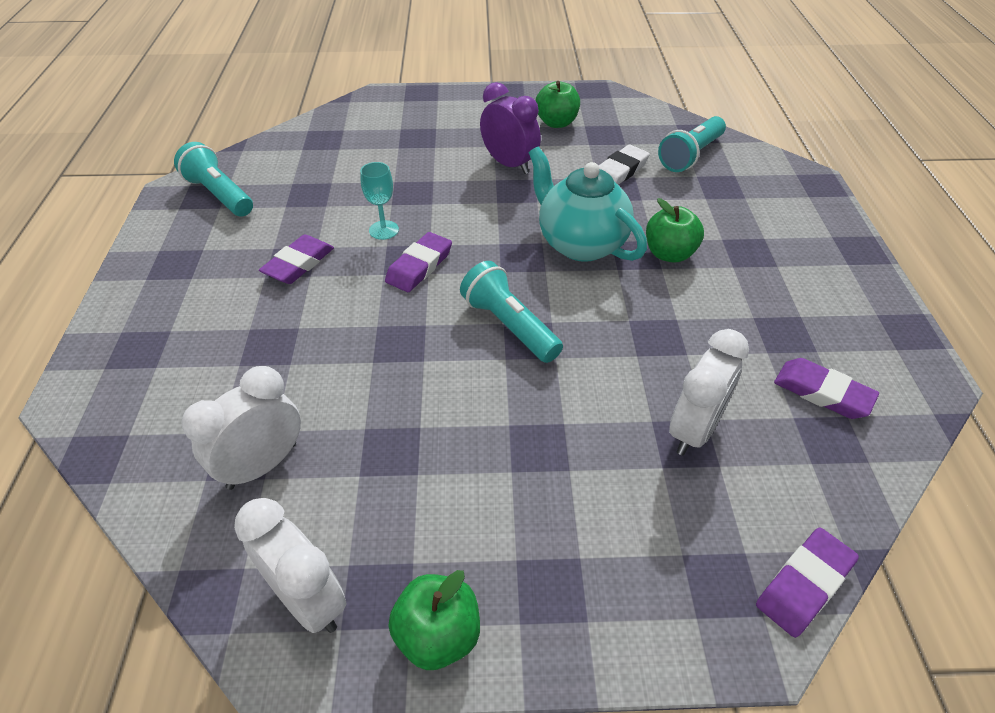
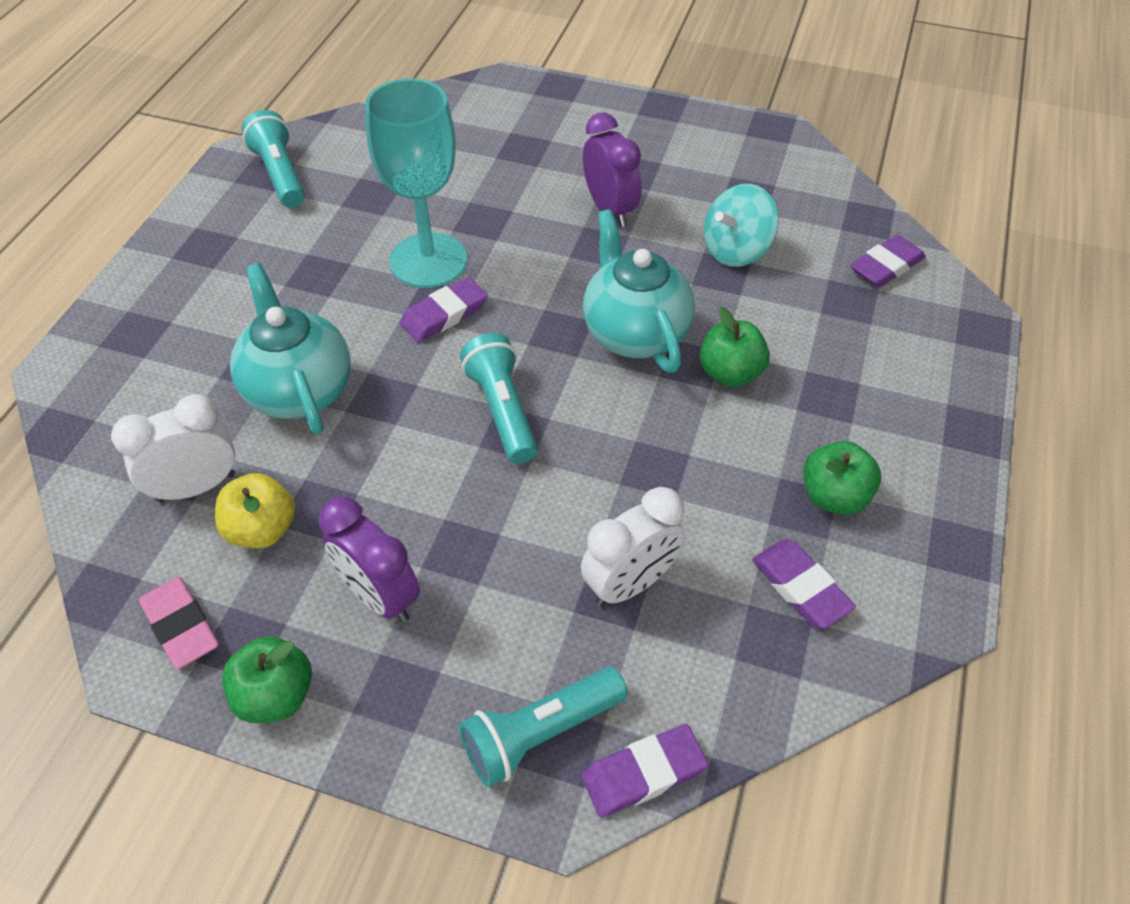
camera: 20 degrees right, 5 degrees up
(299, 263) = (323, 279): purple eraser -> purple eraser (886, 266)
(308, 600) = (181, 626): white clock -> pink eraser
(321, 356) = (299, 390): none -> turquoise teapot
(346, 484) = (262, 529): none -> yellow apple
(384, 230) = (428, 260): turquoise goblet -> turquoise goblet, size x2.27
(488, 508) = (379, 596): none -> purple clock
(556, 123) = (698, 165): green apple -> green apple (834, 496)
(619, 171) = (736, 250): white eraser -> turquoise spinning top
(690, 156) = (838, 249): turquoise flashlight -> turquoise flashlight (540, 733)

